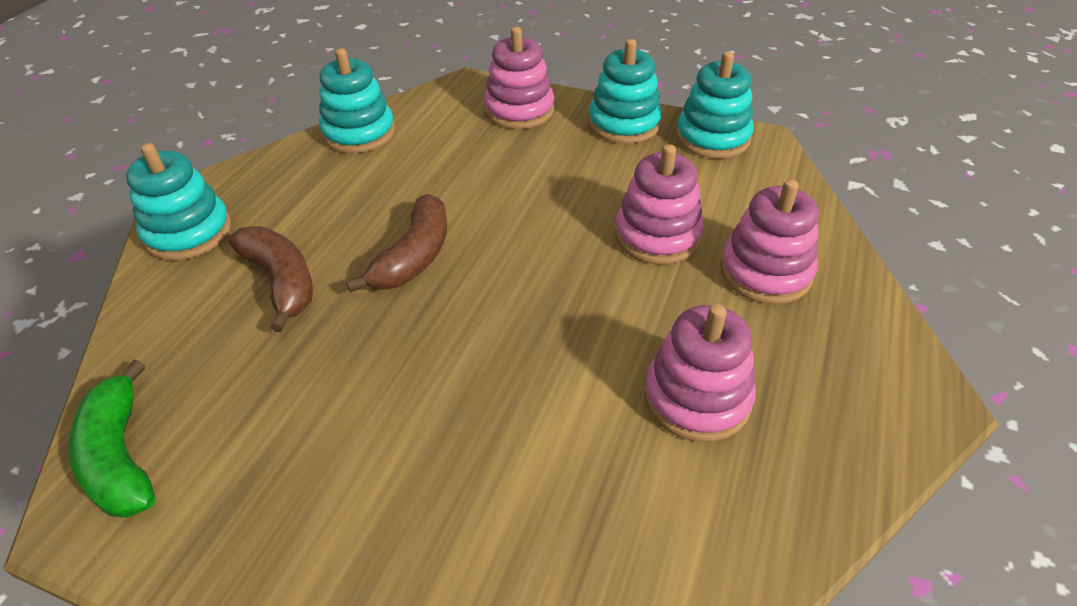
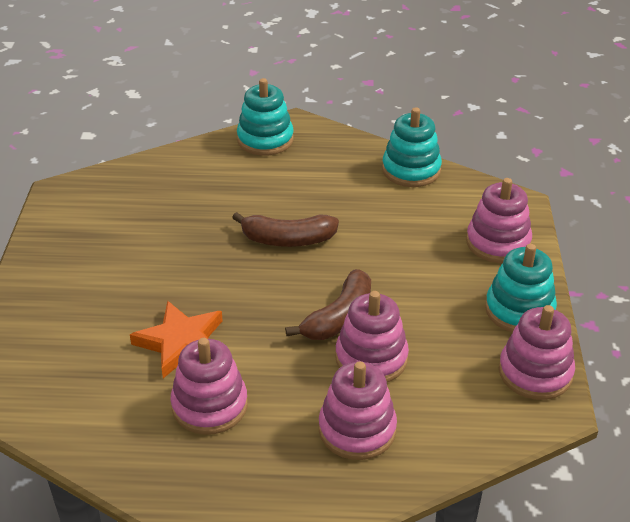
camera: 70 degrees right, 5 degrees down
(120, 457) = (96, 188): green banana -> none
(281, 282) = (239, 192): brown banana -> brown banana (339, 317)
(564, 406) = (181, 343): none -> orange star
(713, 138) = (535, 373): turquoise stacking toy -> pink stacking toy

